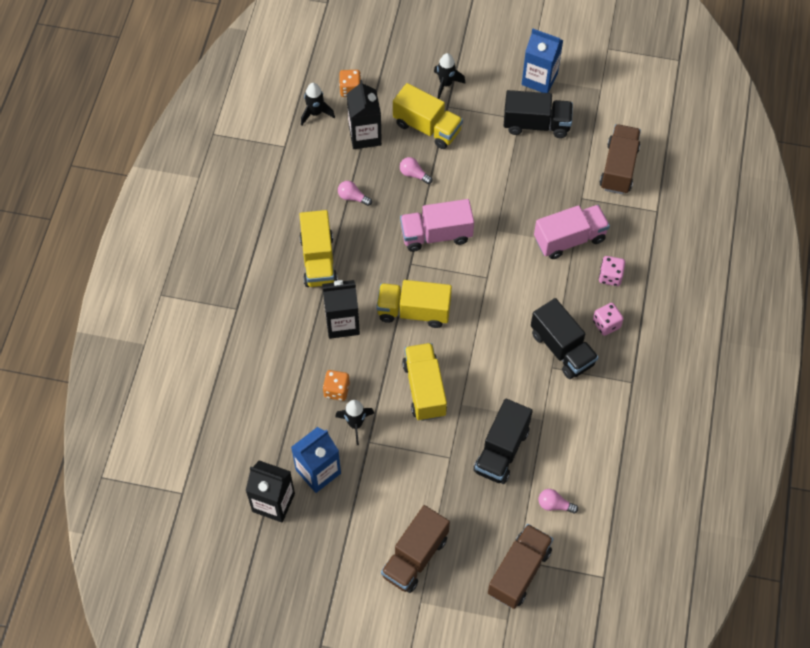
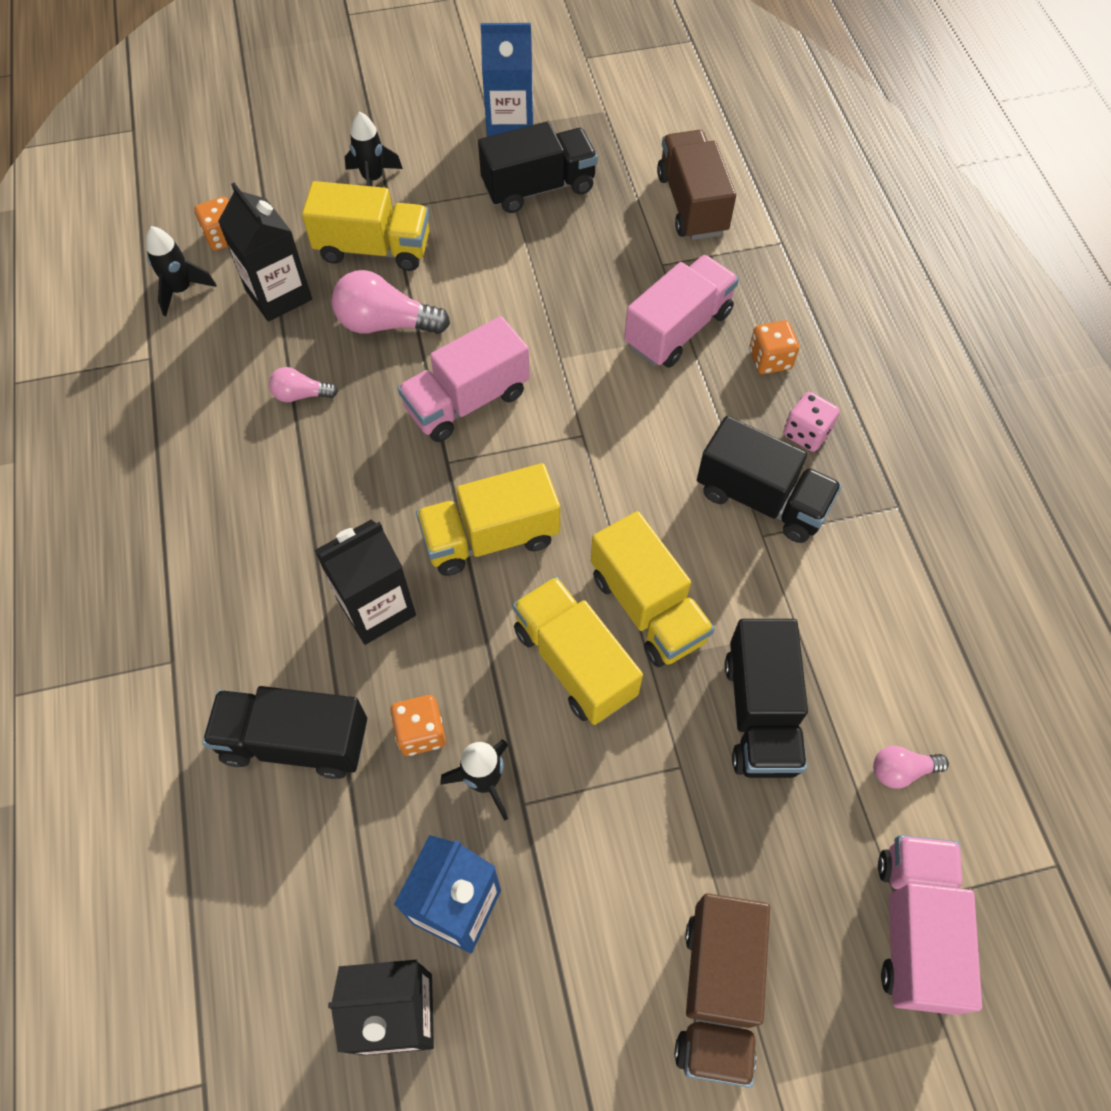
camera: 25 degrees left, 0 degrees up
(278, 369) = (295, 741): none -> black truck
(318, 260) = (287, 517): yellow truck -> yellow truck (647, 607)
(414, 174) = (386, 324): pink light bulb -> pink light bulb, size x1.81
(519, 572) = (914, 928): brown truck -> pink truck
(610, 276) = (770, 359): pink dice -> orange dice

